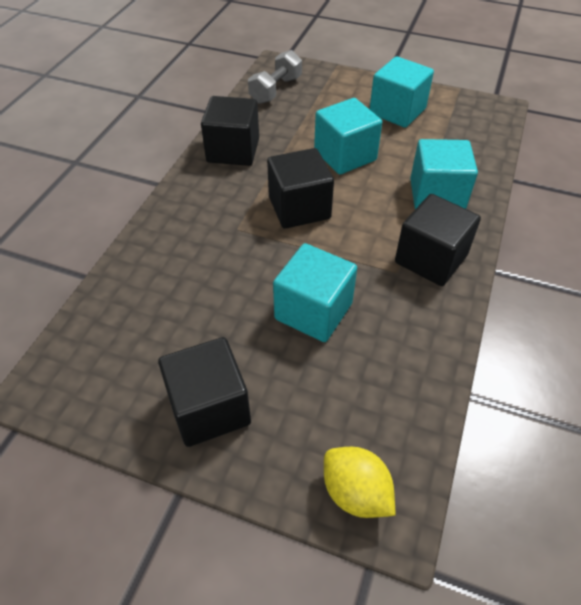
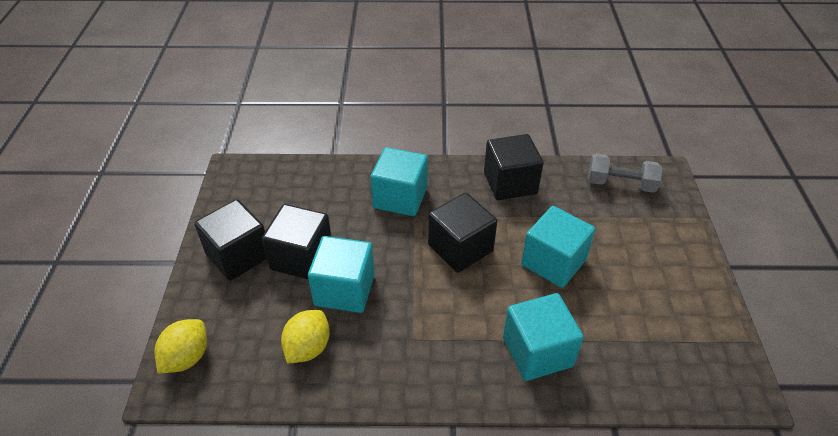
camera: 70 degrees right, 5 degrees down
(381, 360) = (308, 348): none -> yellow lemon
(397, 111) = (659, 289): turquoise cube -> turquoise cube (400, 198)
(430, 259) = (441, 363): black cube -> black cube (301, 258)

